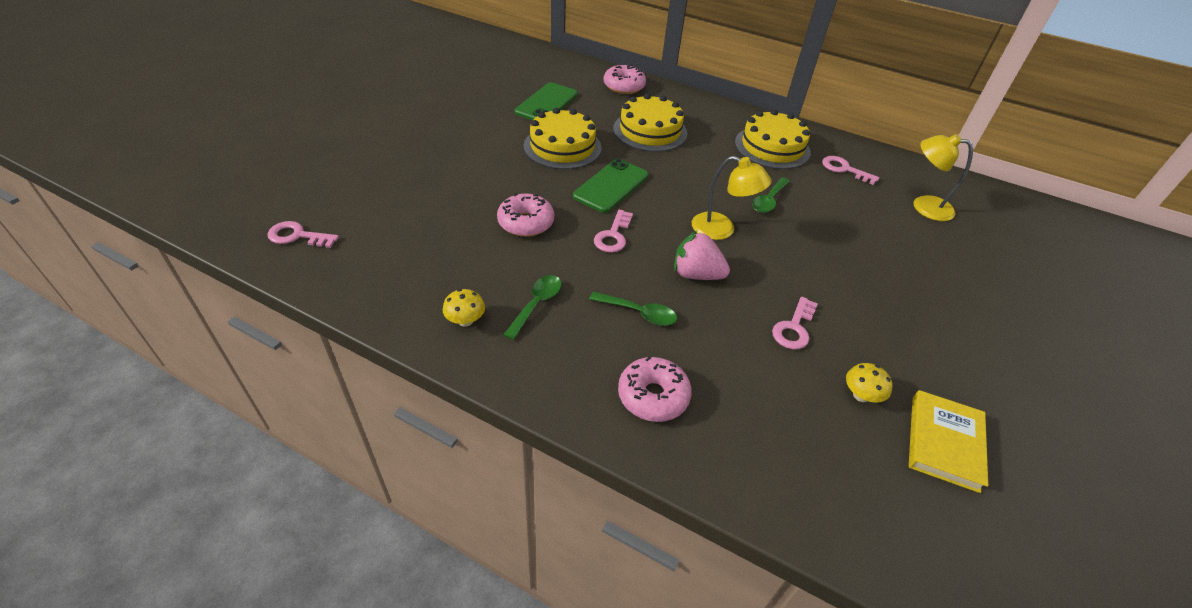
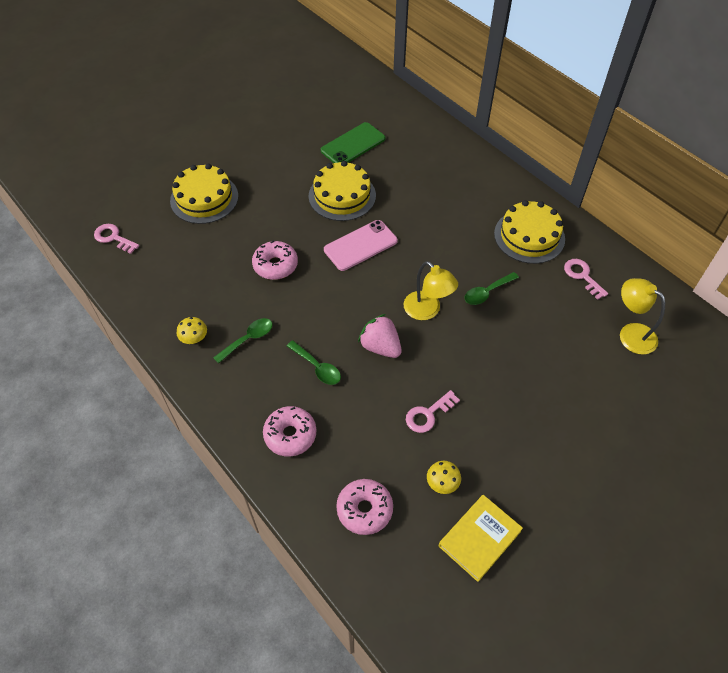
camera: 25 degrees right, 10 degrees up
(611, 186) = (360, 245): green phone -> pink phone
(613, 236) = (336, 294): pink key -> none
(624, 86) = (432, 137): pink donut -> pink donut (364, 509)
(650, 131) = (427, 194): yellow cake -> yellow cake (204, 198)

